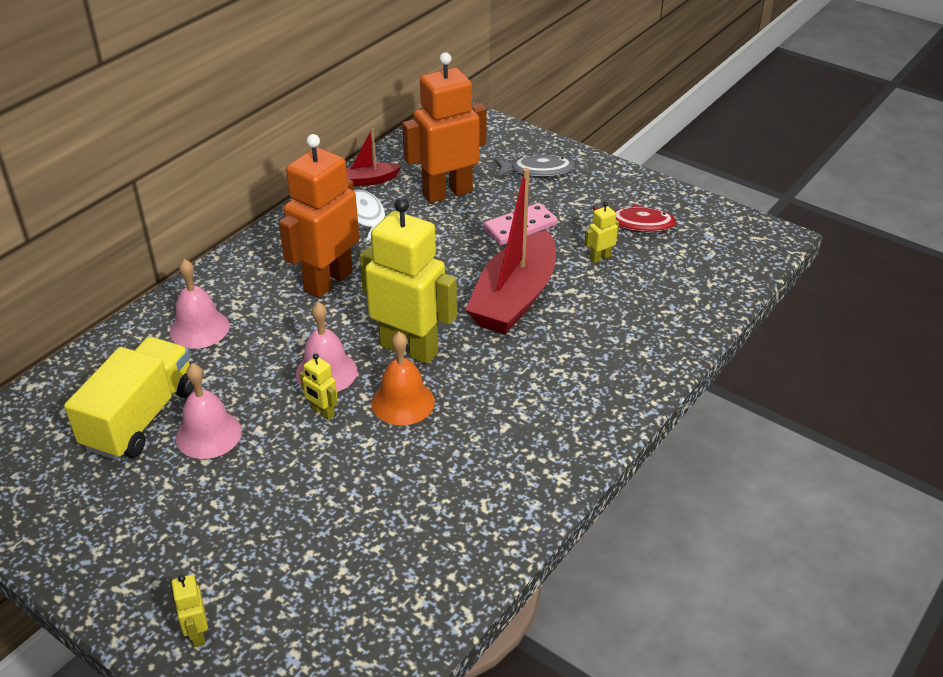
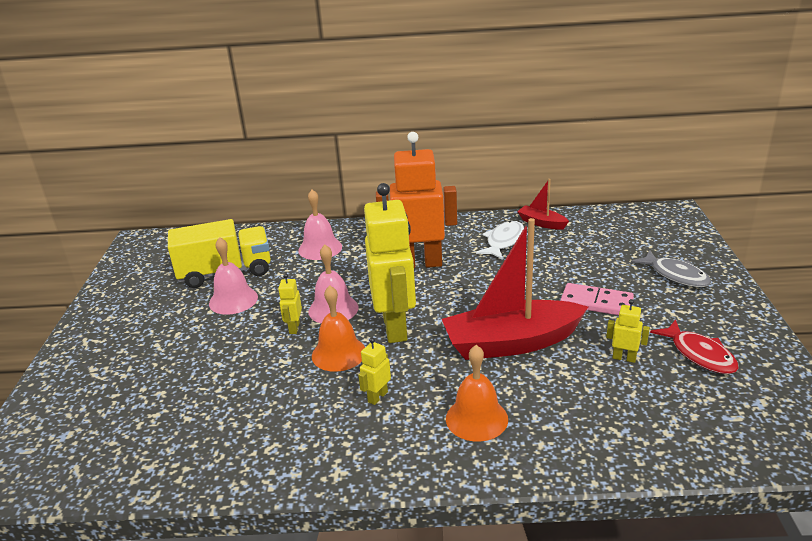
camera: 55 degrees right, 10 degrees down
(197, 634) = (65, 386): yellow robot -> yellow robot (377, 397)
(447, 193) = (581, 255): orange robot -> none
(582, 368) = (476, 418): none -> orange bell

